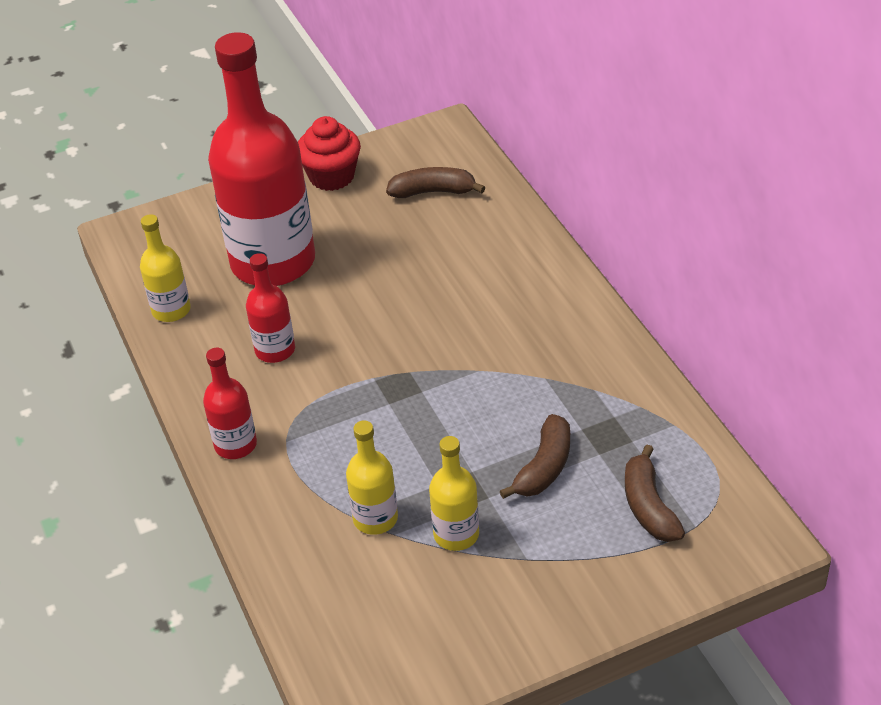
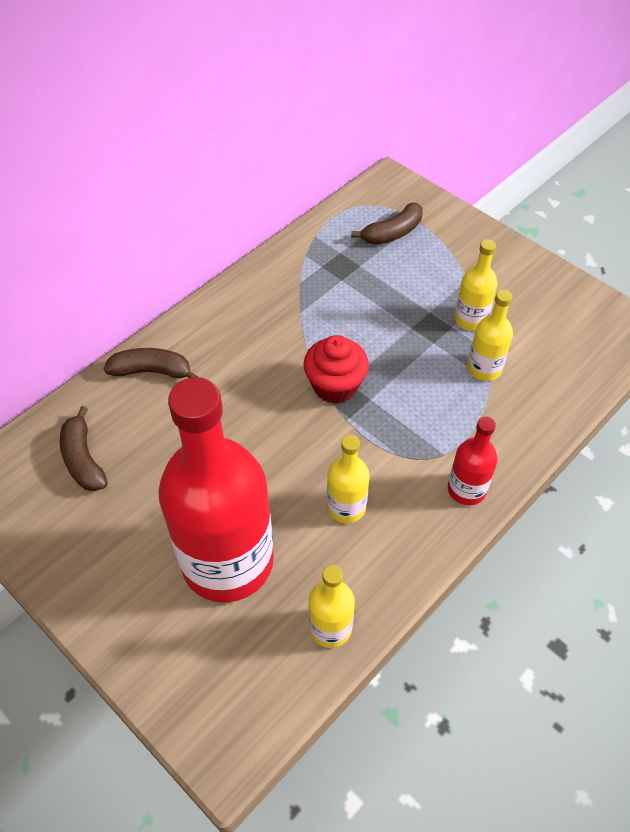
camera: 115 degrees left, 10 degrees up
(275, 350) = (346, 507): red bottle -> yellow bottle
(332, 176) = (75, 562): red cupcake -> red cupcake (335, 386)
(544, 467) = (387, 290): brown banana -> brown banana (152, 371)

